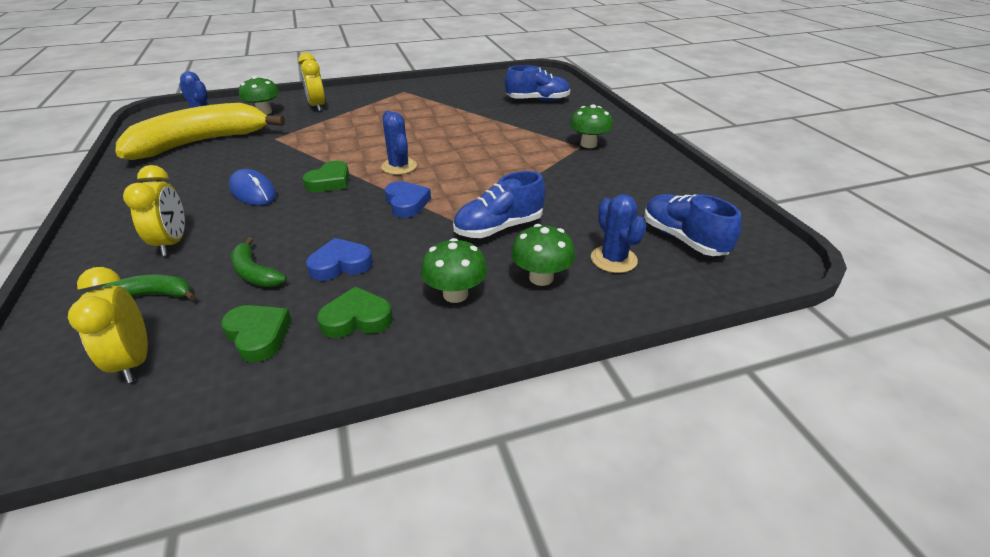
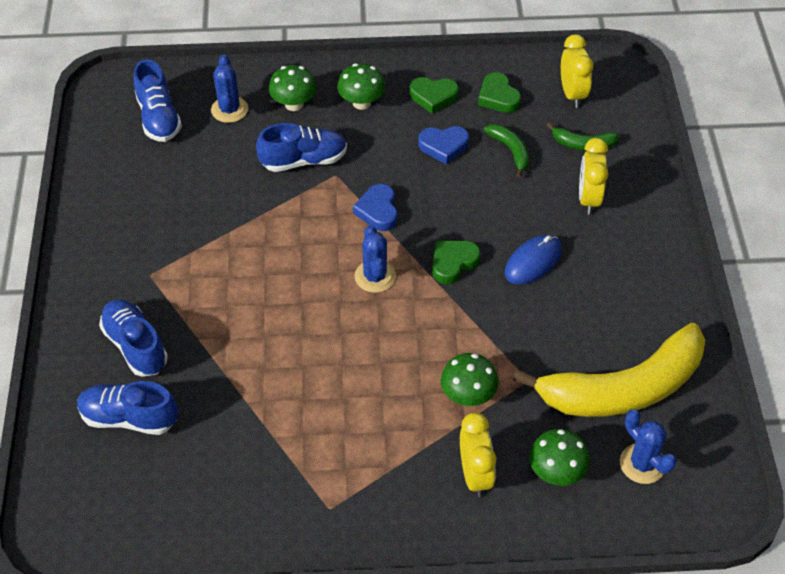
camera: 165 degrees left, 15 degrees up
(253, 192) = (533, 262): blue mouse -> blue mouse turned 75 degrees clockwise
(559, 120) = (135, 346): none -> blue shoe
(588, 144) = (137, 276): green mushroom -> green mushroom (468, 395)

